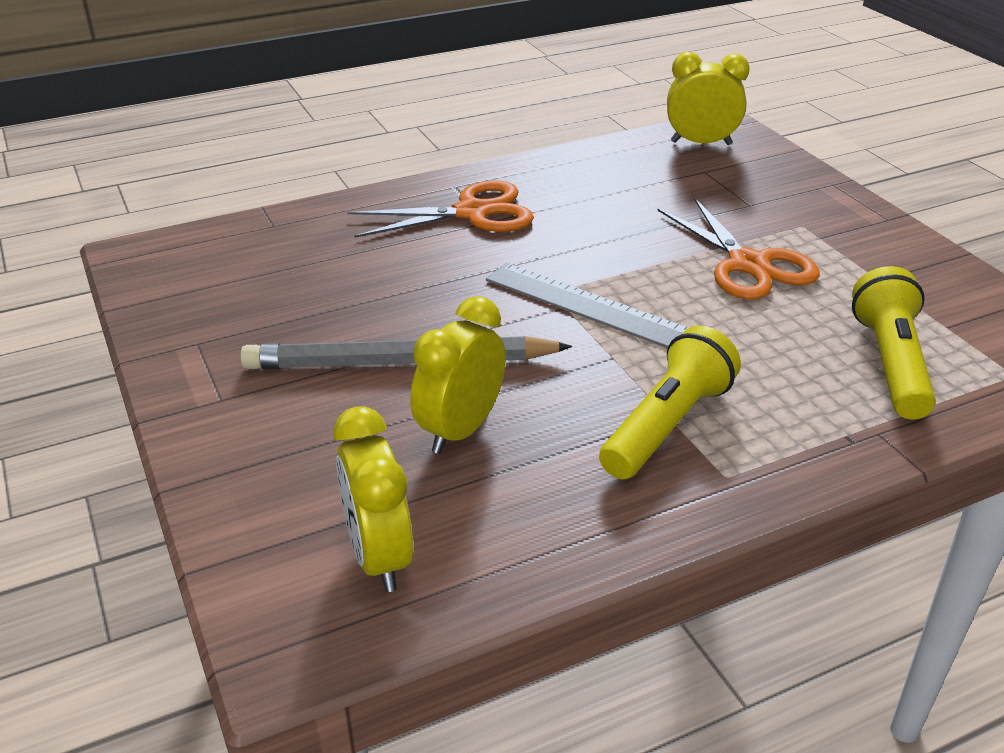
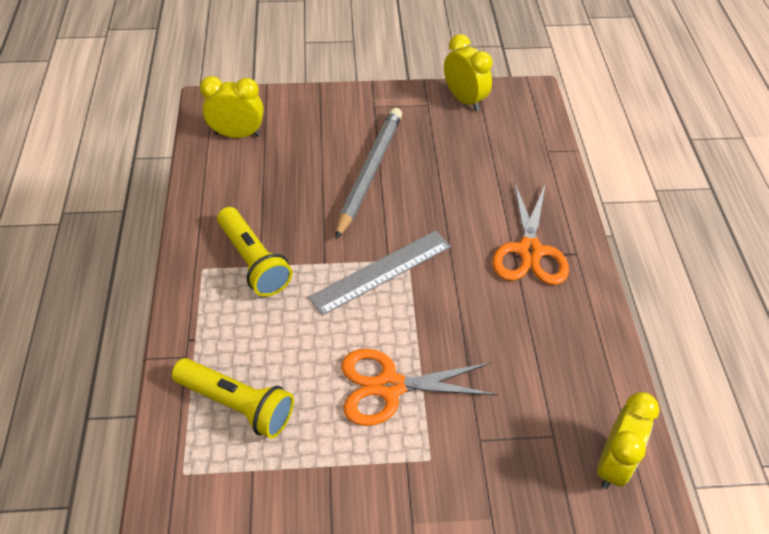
camera: 110 degrees right, 15 degrees up
(460, 430) = (300, 180): yellow clock -> yellow clock (464, 99)

